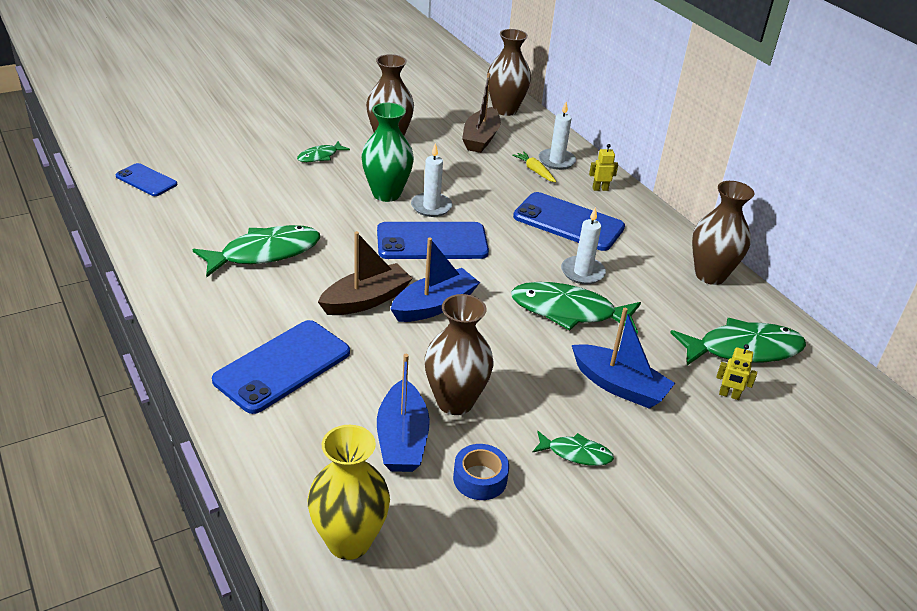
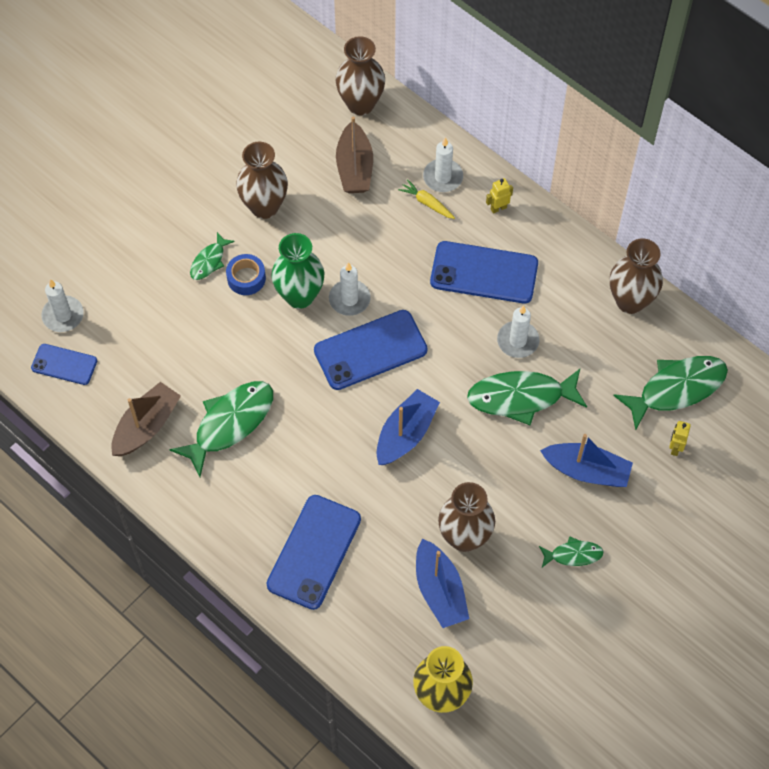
camera: 15 degrees left, 25 degrees up
(171, 154) = (63, 315): none -> white candle
(366, 300) = (345, 449): brown boat -> brown boat (146, 426)
(480, 478) = (511, 606): blue tape -> blue tape (246, 278)
(729, 395) = (675, 448): yellow robot -> yellow robot turned 105 degrees clockwise

